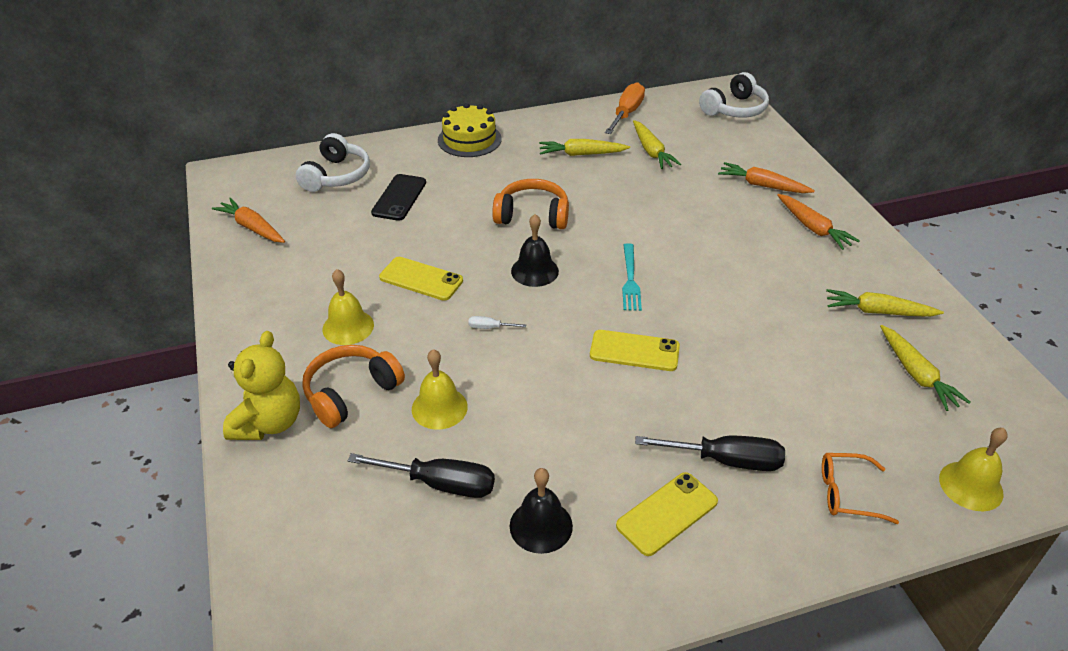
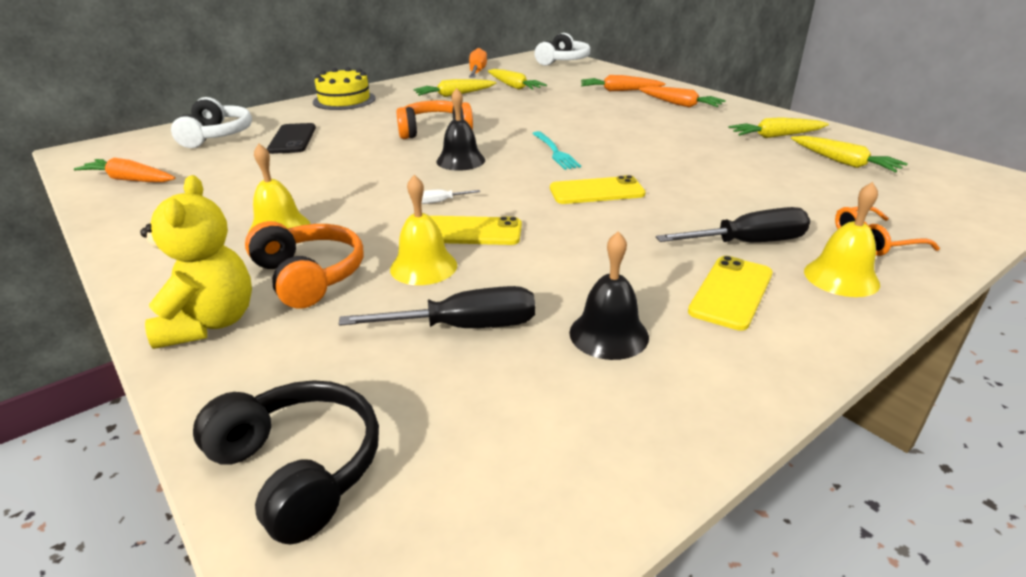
camera: 20 degrees left, 10 degrees down
(286, 572) = (299, 469): none -> black headphones
(351, 393) = (309, 276): orange headphones -> orange headphones turned 120 degrees clockwise
(421, 279) = (346, 183): yellow phone -> yellow phone (470, 232)
(971, 486) = (962, 214): yellow bell -> yellow bell (841, 277)

